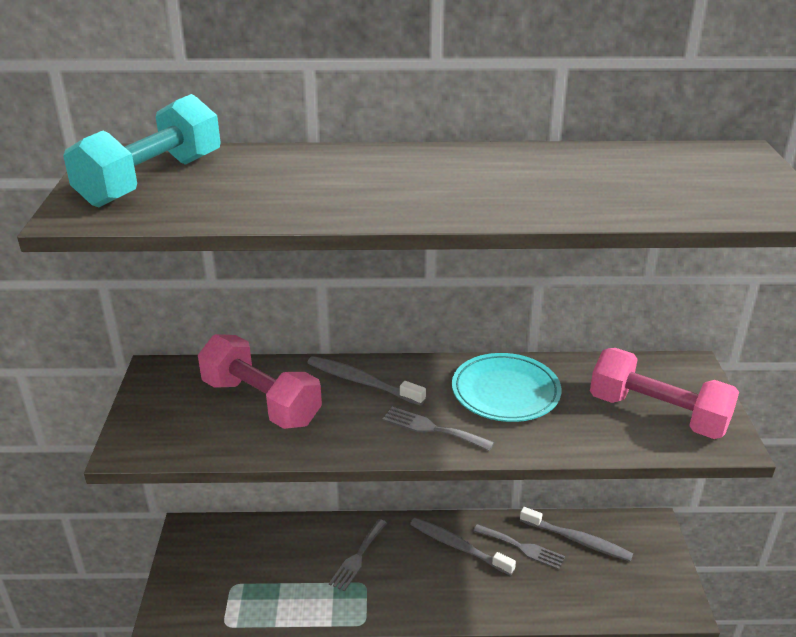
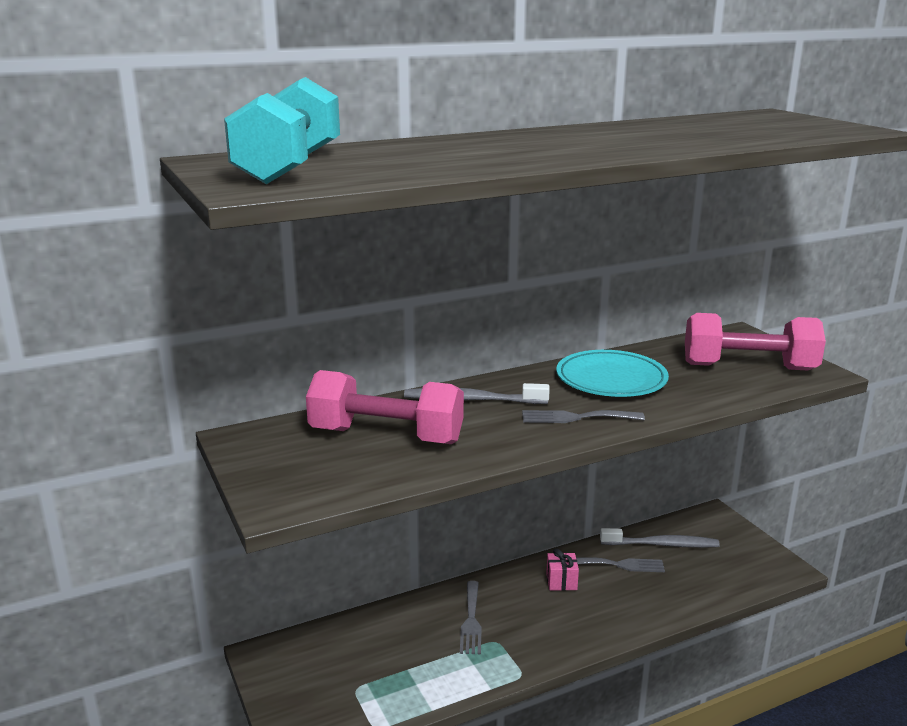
camera: 25 degrees left, 10 degrees down
(458, 546) = (561, 582): grey toothbrush -> pink gift

